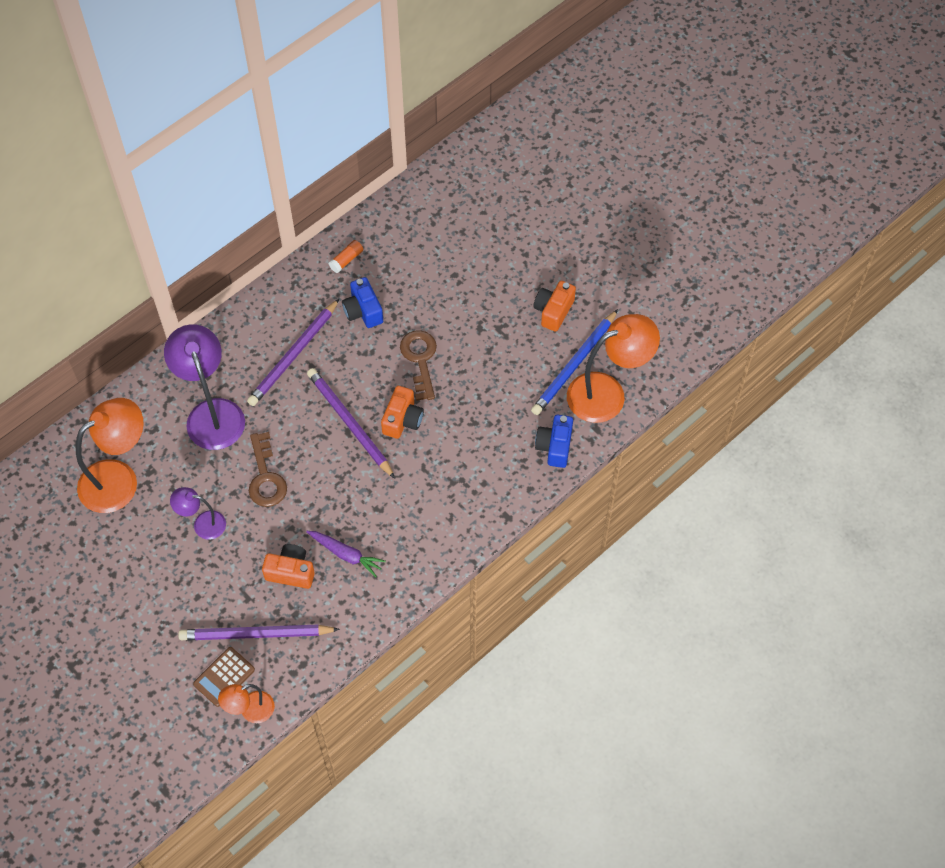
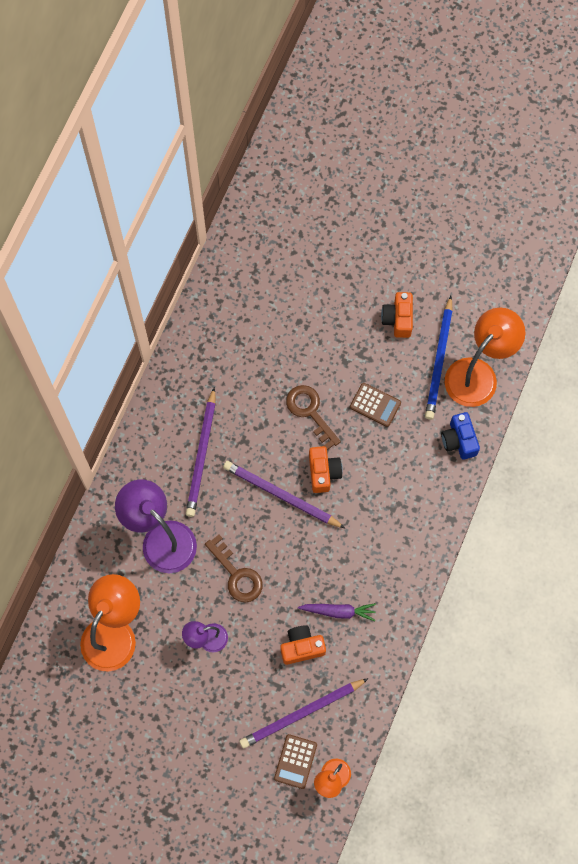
camera: 25 degrees left, 10 degrees up
(346, 260) = (200, 347): orange glue stick -> none
(363, 311) = (239, 388): blue camera -> none
(488, 379) = (375, 405): none -> brown calculator

